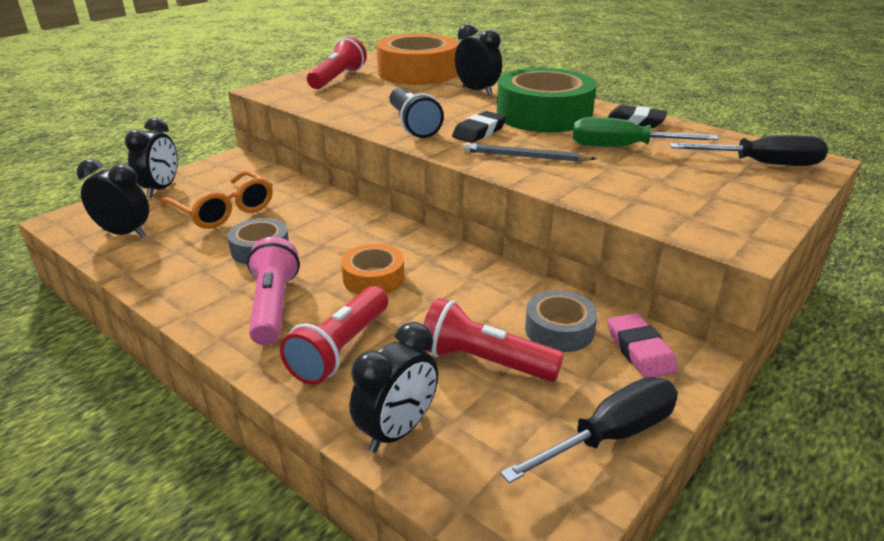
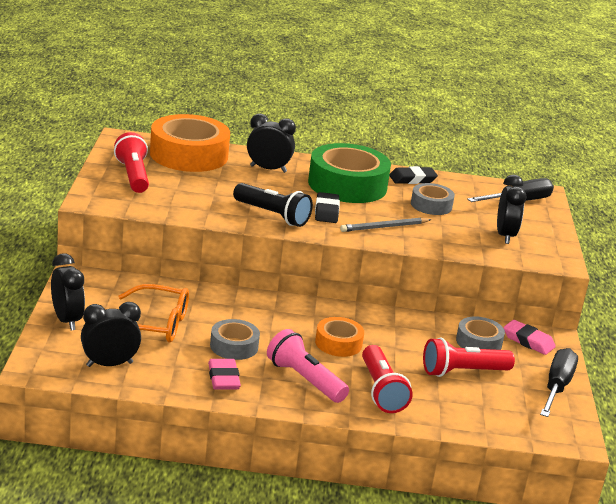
camera: 40 degrees left, 5 degrees down
(196, 277) = (223, 378): none -> pink eraser
(397, 431) = (465, 419): black clock -> black clock (505, 236)
(623, 147) = (431, 205): green screwdriver -> grey tape

